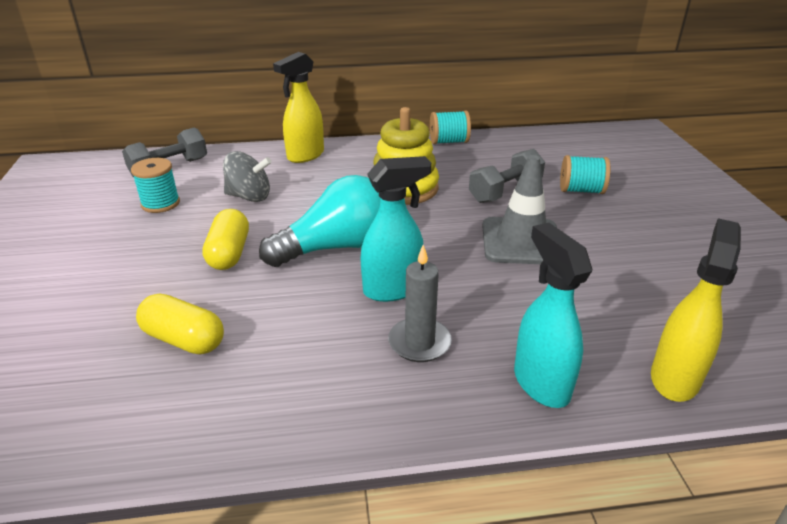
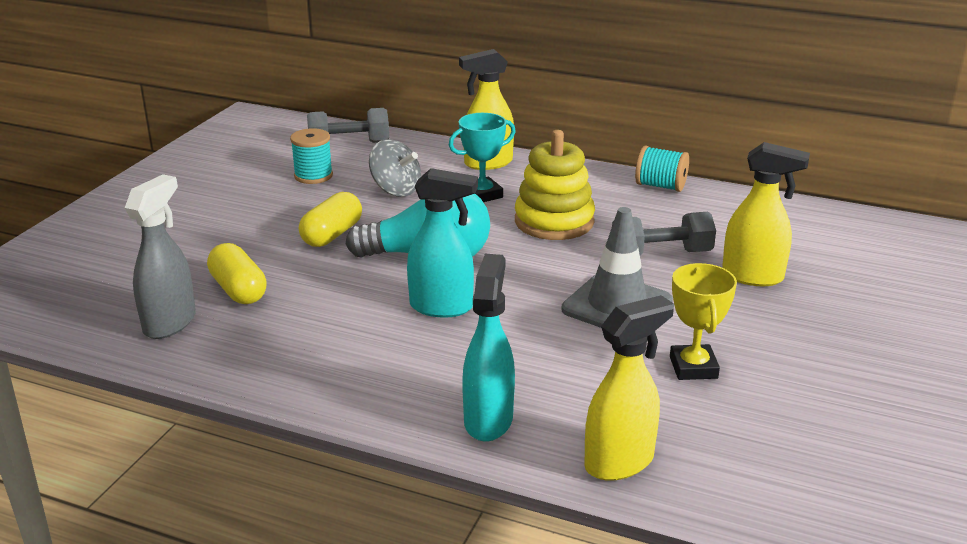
camera: 30 degrees right, 5 degrees down
(137, 405) = (170, 323): none -> grey spray bottle
(326, 182) = (482, 195): none -> turquoise trophy
(419, 342) = (419, 355): grey candle -> none
(581, 190) = (753, 277): turquoise spool -> yellow spray bottle
(626, 273) = (693, 367): none -> yellow trophy

